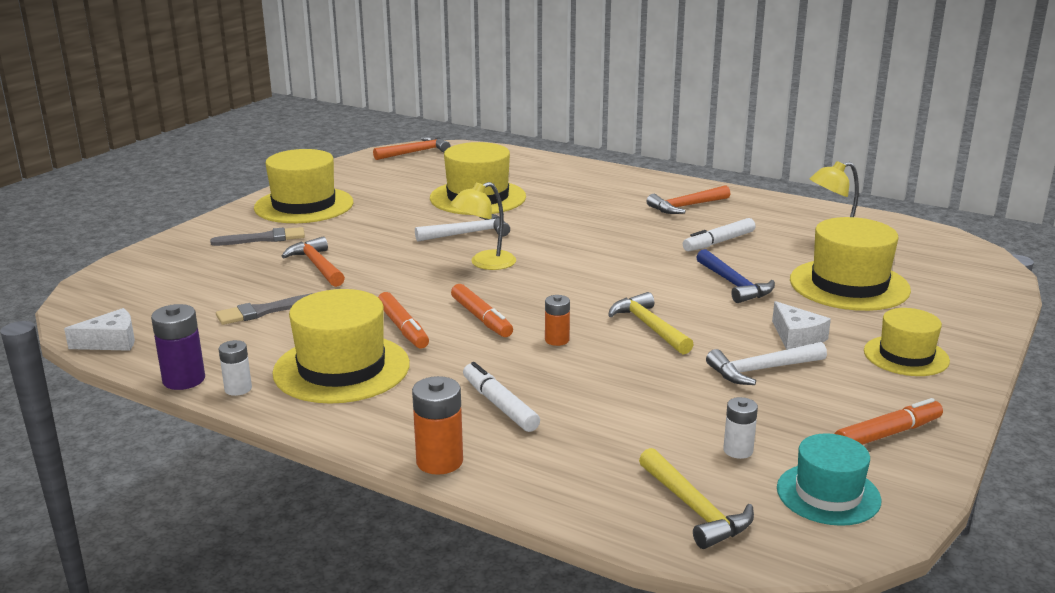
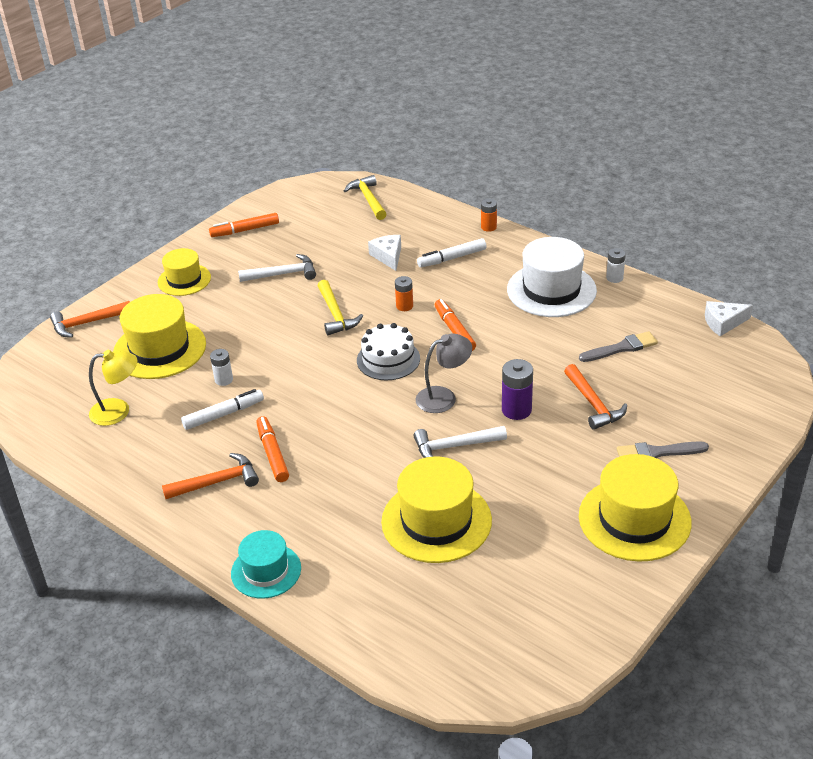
camera: 170 degrees left, 15 degrees up
(184, 380) = (653, 287): purple battery -> purple battery (516, 410)
(341, 368) = (551, 290): yellow hat -> white hat
(403, 328) = (513, 324): orange marker -> orange marker (272, 454)
(415, 152) = (511, 668): orange hammer -> orange hammer (87, 323)
(439, 461) = (488, 227): orange battery -> orange battery, size x0.64
(484, 263) = (443, 397): yellow lamp -> grey lamp
(500, 405) = (452, 258): white marker -> white marker turned 90 degrees clockwise
(559, 289) = (388, 359): none -> white cake
(734, 284) = (248, 355): blue hammer -> none
(738, 450) = (330, 225): white battery -> white battery (224, 380)
(796, 337) = (241, 299): white cheese -> white cheese (388, 256)
(828, 494) = (301, 203): turquoise hat -> turquoise hat (266, 571)

